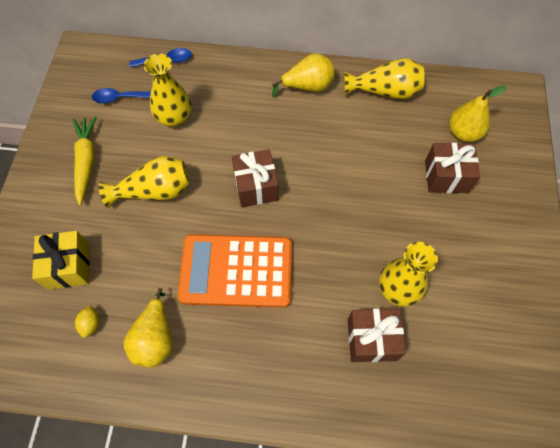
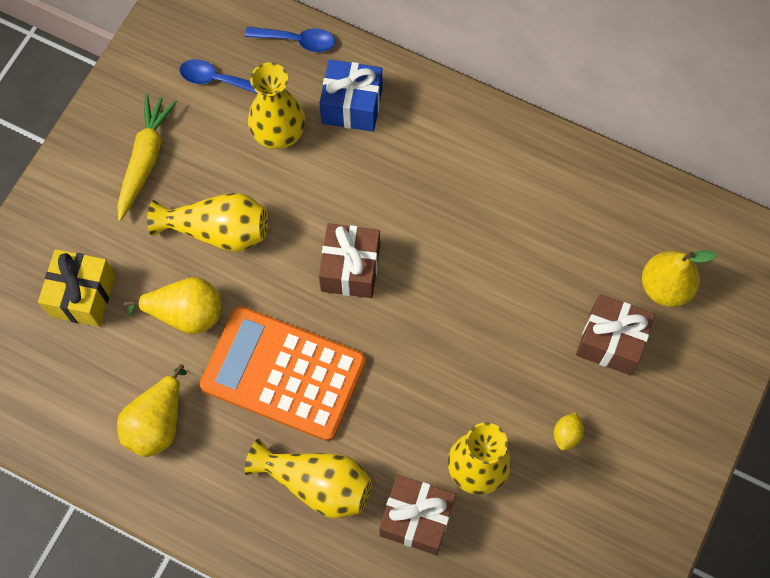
camera: 20 degrees right, 5 degrees up
(91, 324) = (88, 378): yellow lemon -> yellow lemon (566, 434)
(217, 87) = (352, 106): none -> blue gift
(308, 86) = (477, 145): yellow pear -> yellow pear (186, 314)
(385, 91) = (582, 188): yellow vase -> yellow vase (317, 484)

